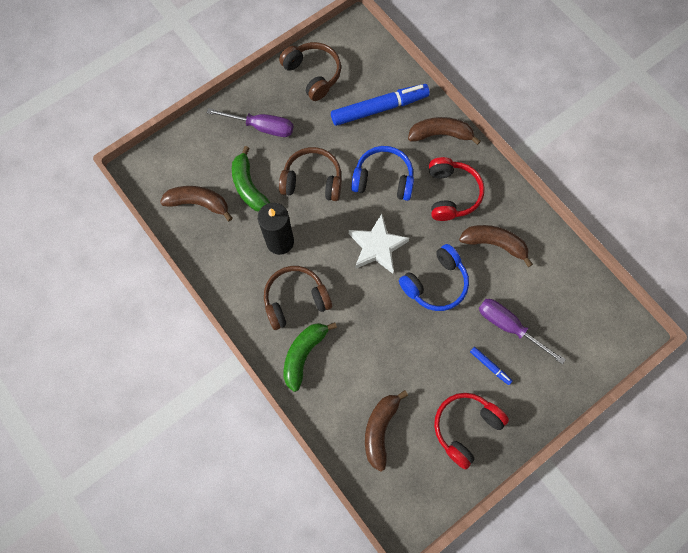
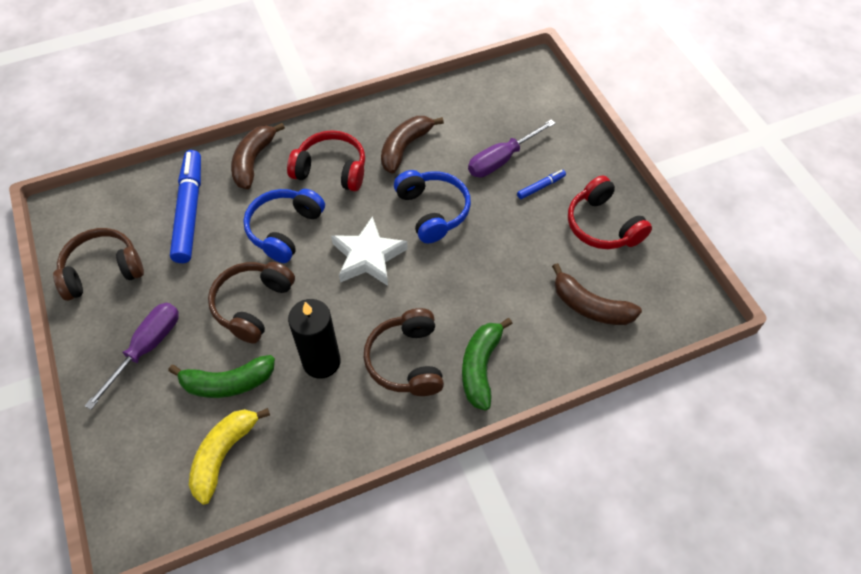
camera: 75 degrees left, 15 degrees down
(199, 203) = (223, 455): brown banana -> yellow banana
(303, 354) = (480, 367): green banana -> green banana turned 60 degrees clockwise

